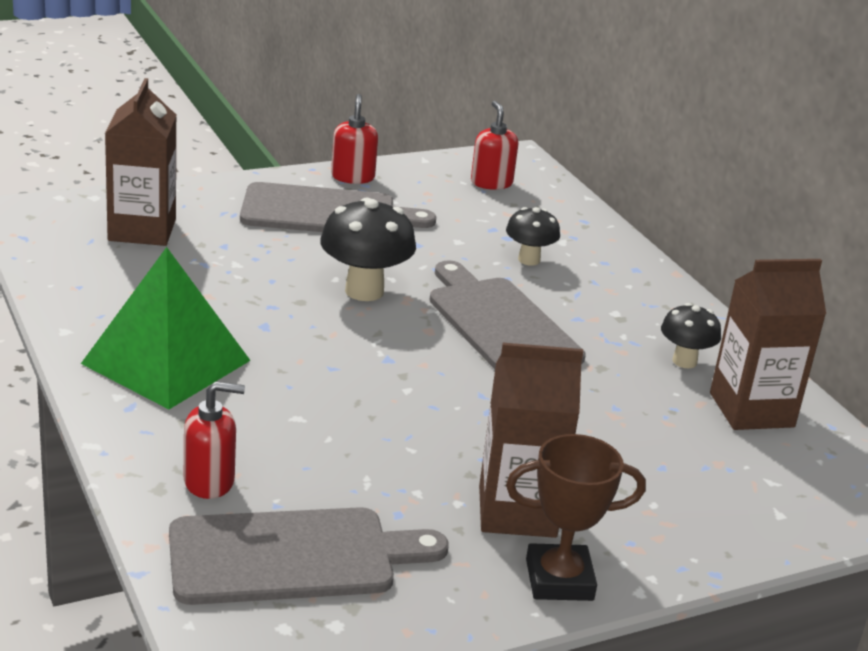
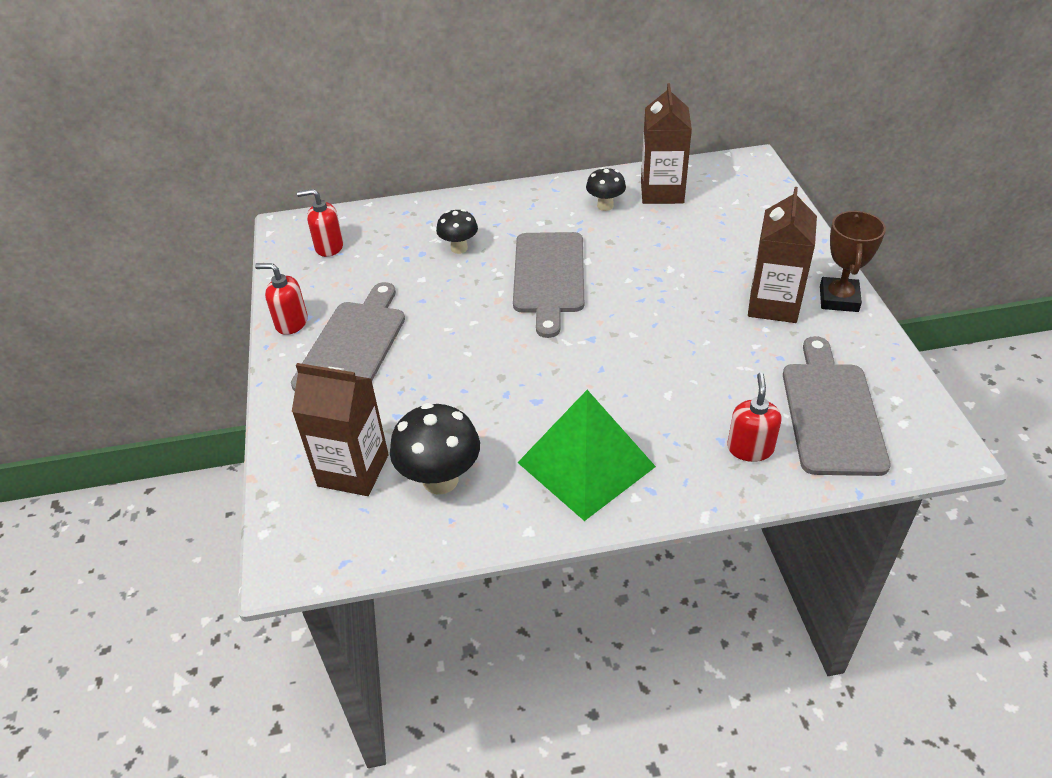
camera: 70 degrees left, 15 degrees up
(364, 291) = (491, 339): black mushroom -> black mushroom (440, 480)
(500, 324) = (549, 277): grey cutting board -> grey cutting board turned 75 degrees counterclockwise

